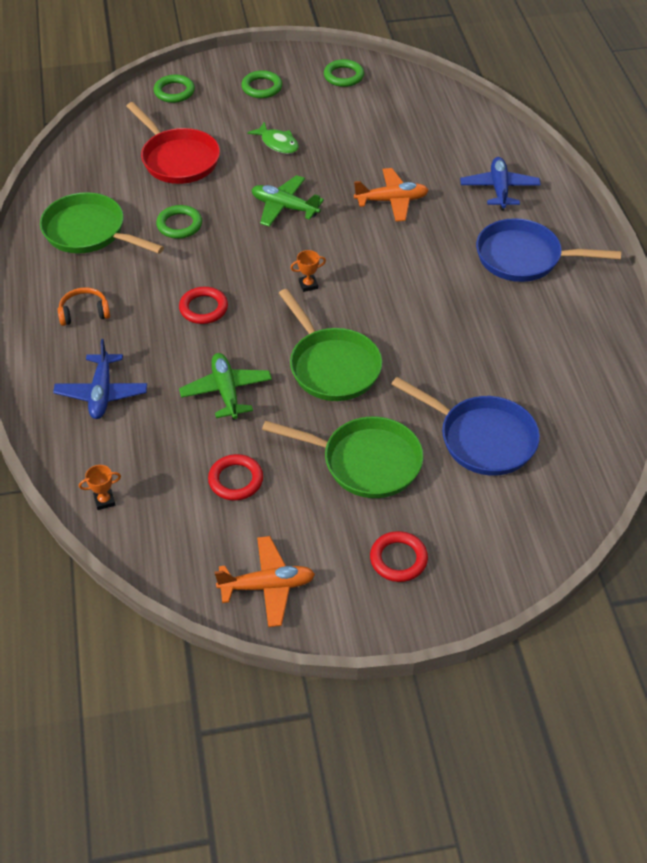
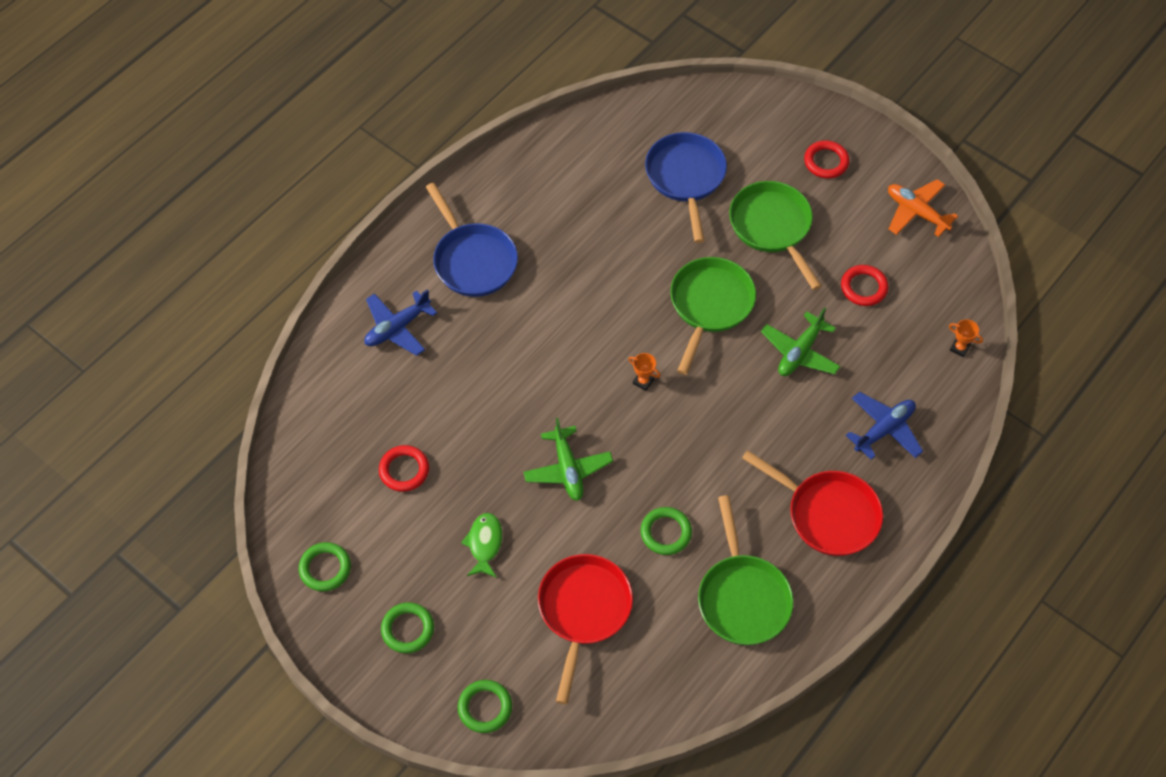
camera: 130 degrees left, 10 degrees up
(84, 313) = (828, 514): orange headphones -> red pan
(203, 308) = (738, 433): red ring -> red ring (404, 470)
(392, 201) = (484, 395): orange plane -> none

